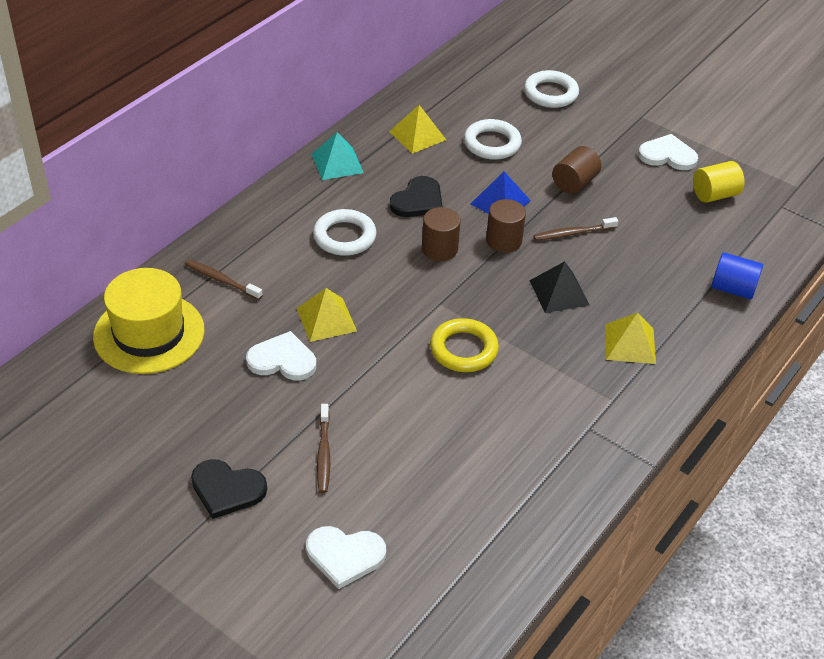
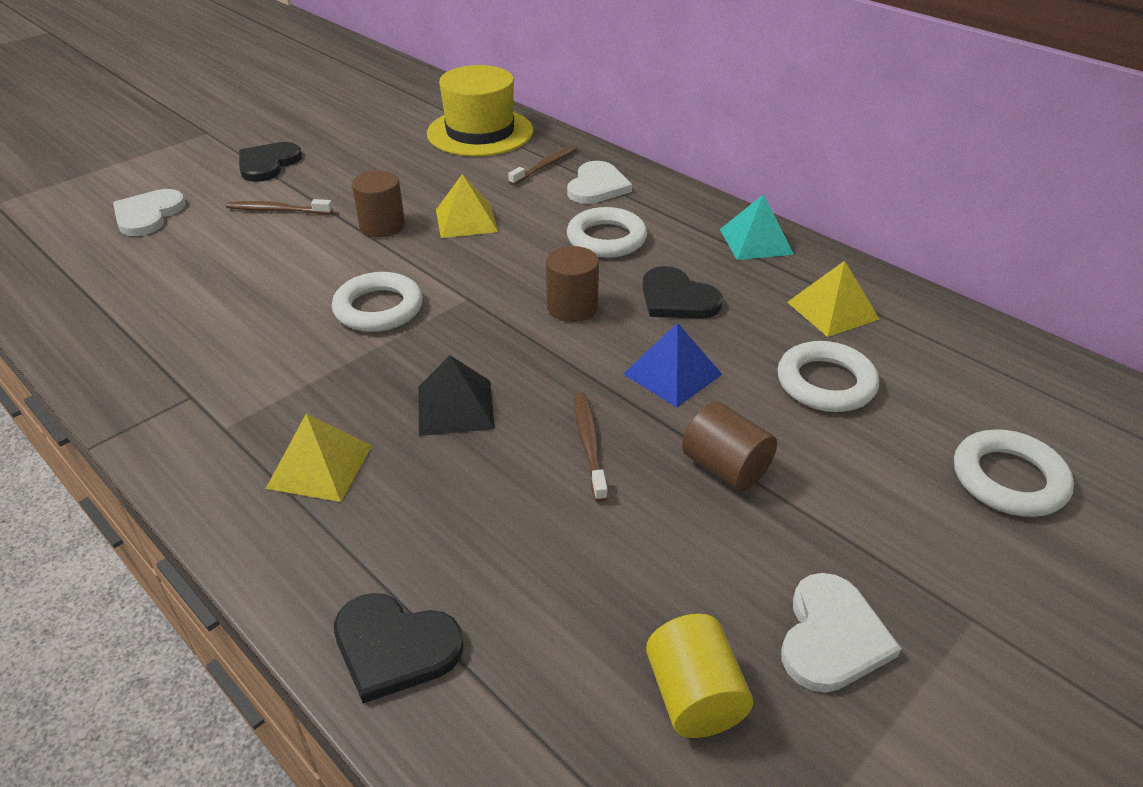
camera: 100 degrees right, 5 degrees down
(282, 360) = (415, 194): white heart -> white heart (597, 186)
(463, 349) = (378, 308): yellow ring -> white ring
(503, 241) = (581, 366): brown cylinder -> brown cylinder (382, 226)
(733, 289) = (394, 647): blue cylinder -> black heart

